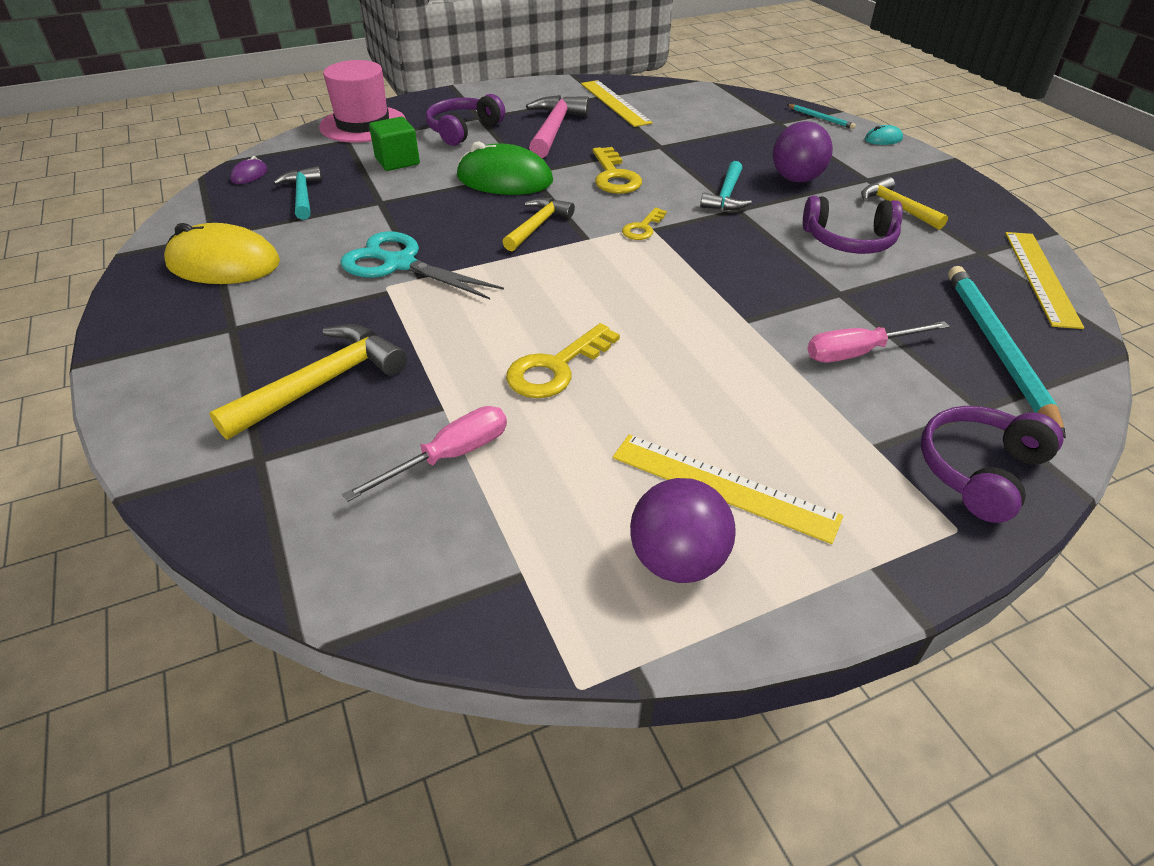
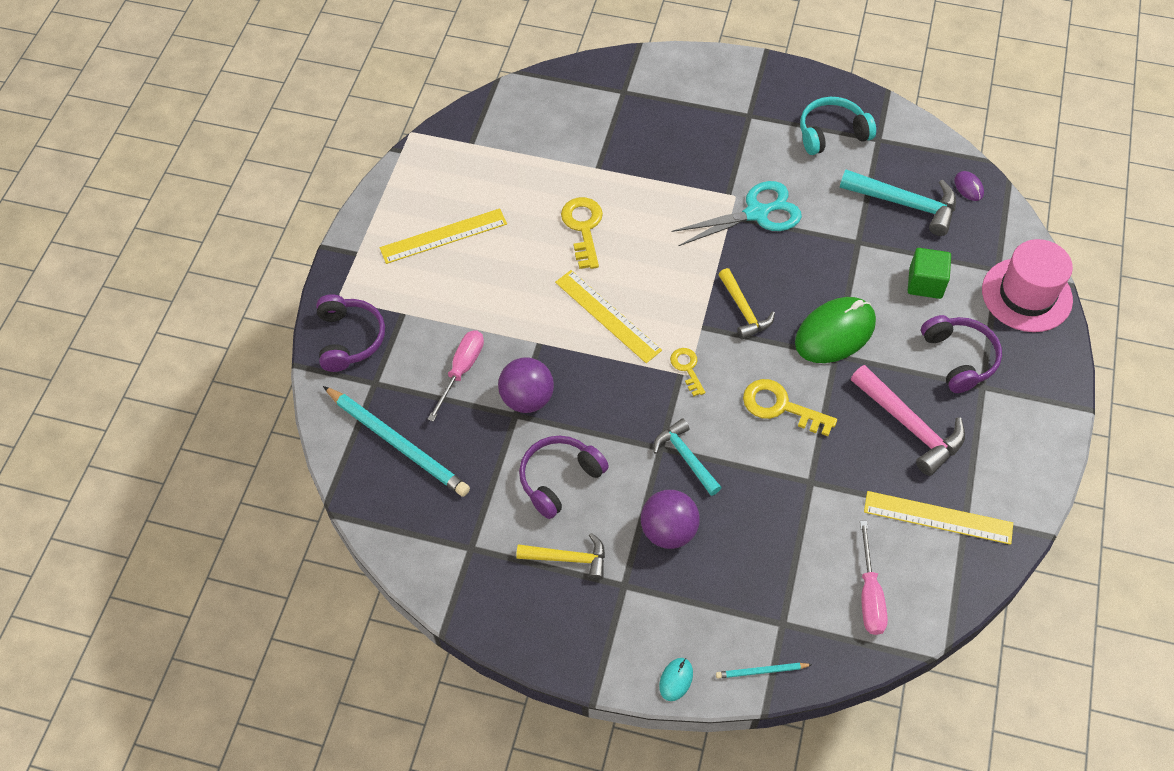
camera: 130 degrees right, 15 degrees up
(224, 263) = (831, 133): yellow mouse -> turquoise headphones
(302, 195) = (905, 204): turquoise hammer -> turquoise hammer, size x1.53
(323, 383) = (660, 132): yellow hammer -> none
(449, 456) = (559, 154): pink screwdriver -> pink screwdriver (869, 594)
(677, 561) = (427, 193): purple ball -> purple ball (527, 399)
(1040, 277) = (416, 550): yellow ruler -> yellow ruler (607, 316)

